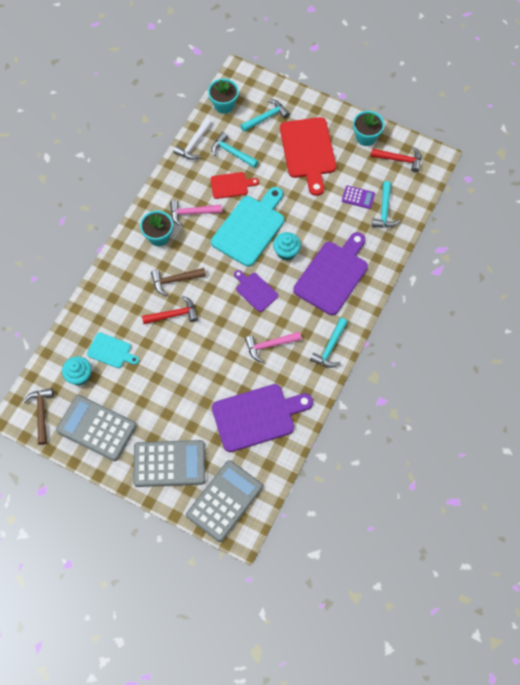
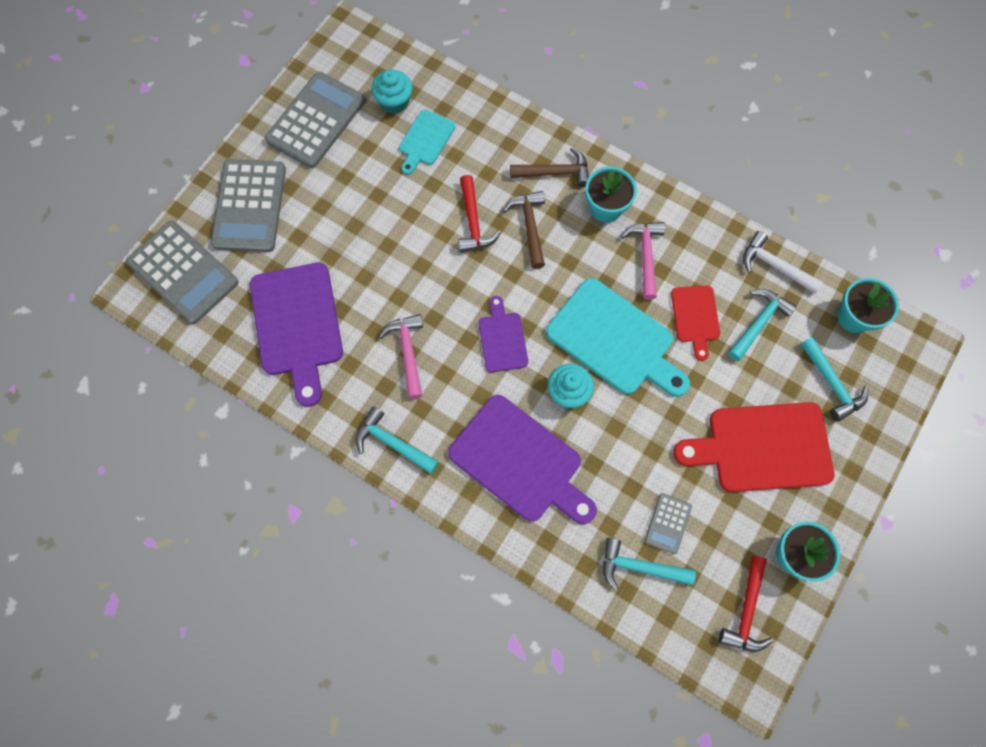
camera: 95 degrees right, 5 degrees up
(41, 413) = (347, 58): brown hammer -> brown hammer (555, 172)
(255, 290) = (502, 339): purple cutting board -> purple cutting board turned 60 degrees counterclockwise
(358, 197) = (667, 523): purple calculator -> grey calculator

